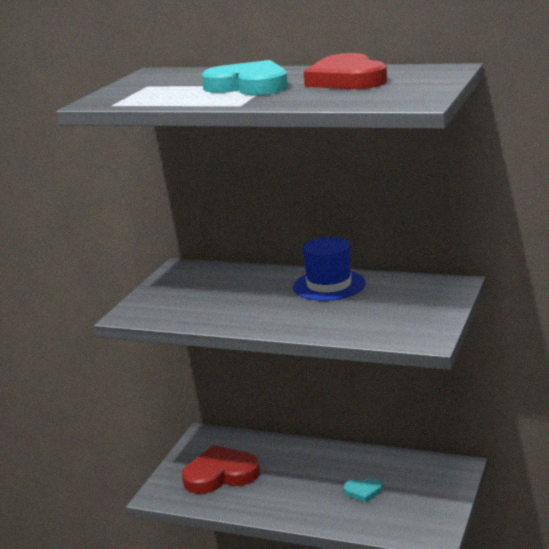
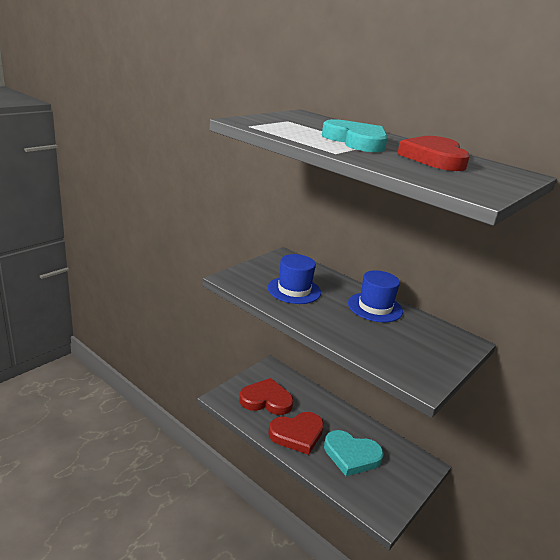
camera: 15 degrees right, 5 degrees up
(220, 300) = (294, 290): none -> blue hat
(283, 495) = (297, 434): none -> red heart
(363, 491) = (351, 455): turquoise heart -> turquoise heart, size x2.09

